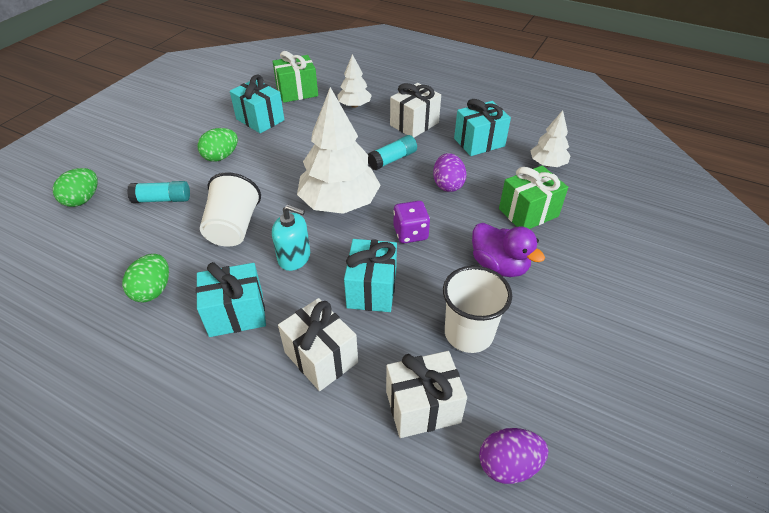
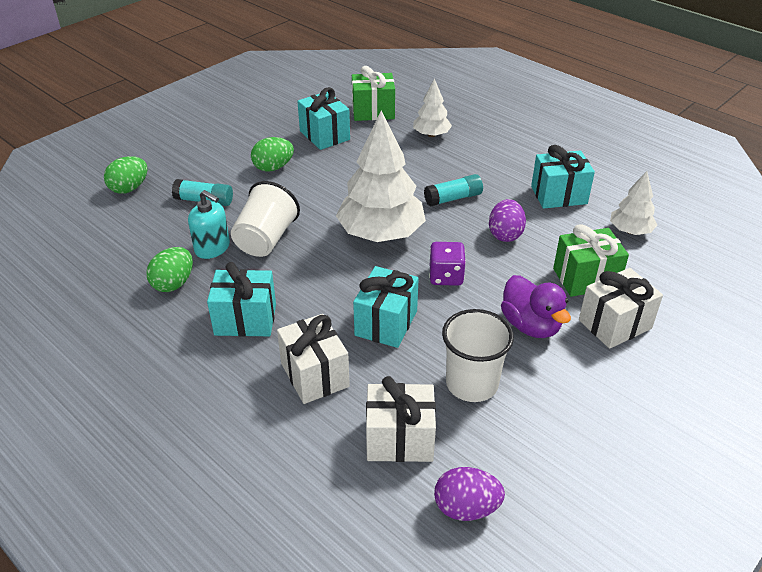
camera: 15 degrees right, 5 degrees down
(294, 257) = (317, 278): turquoise soap dispenser -> turquoise soap dispenser (212, 248)
(414, 124) = (491, 164): white gift -> white gift (615, 324)

